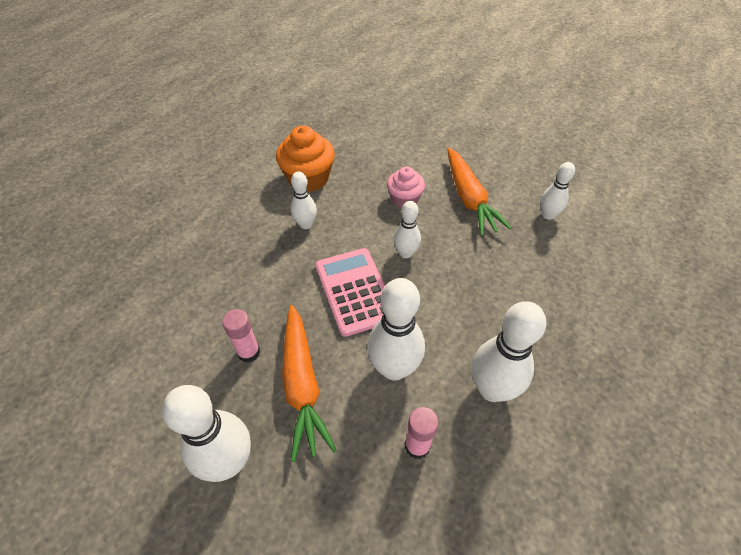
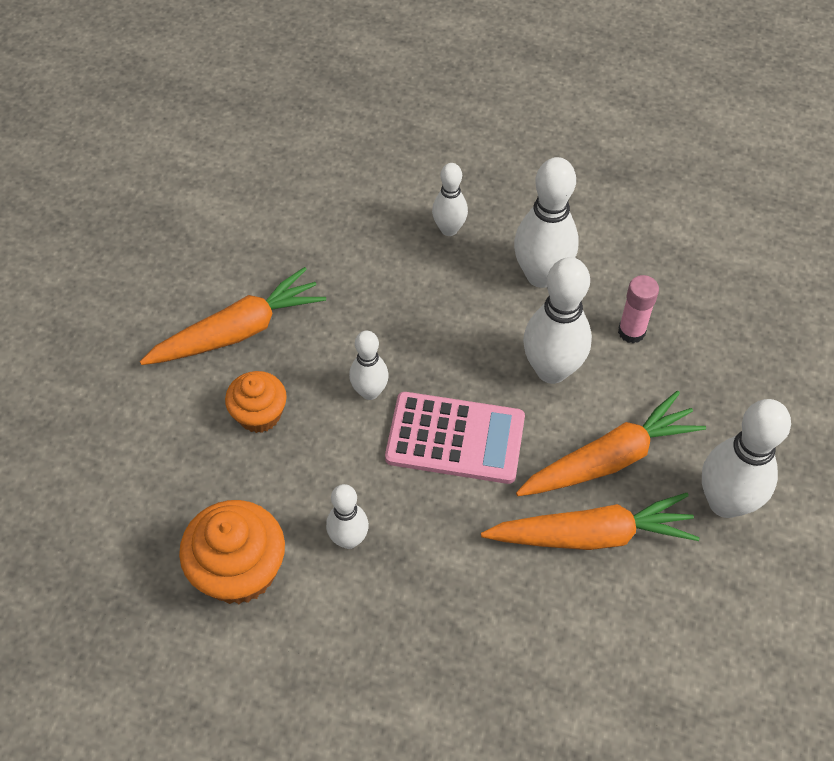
camera: 105 degrees left, 5 degrees up
(249, 352) = (591, 535): pink glue stick -> orange carrot
(355, 291) = (455, 438): pink calculator -> pink calculator turned 135 degrees counterclockwise
(404, 199) = (259, 414): pink cupcake -> orange cupcake
(548, 215) = (252, 237): white bowling pin -> white bowling pin (449, 229)

